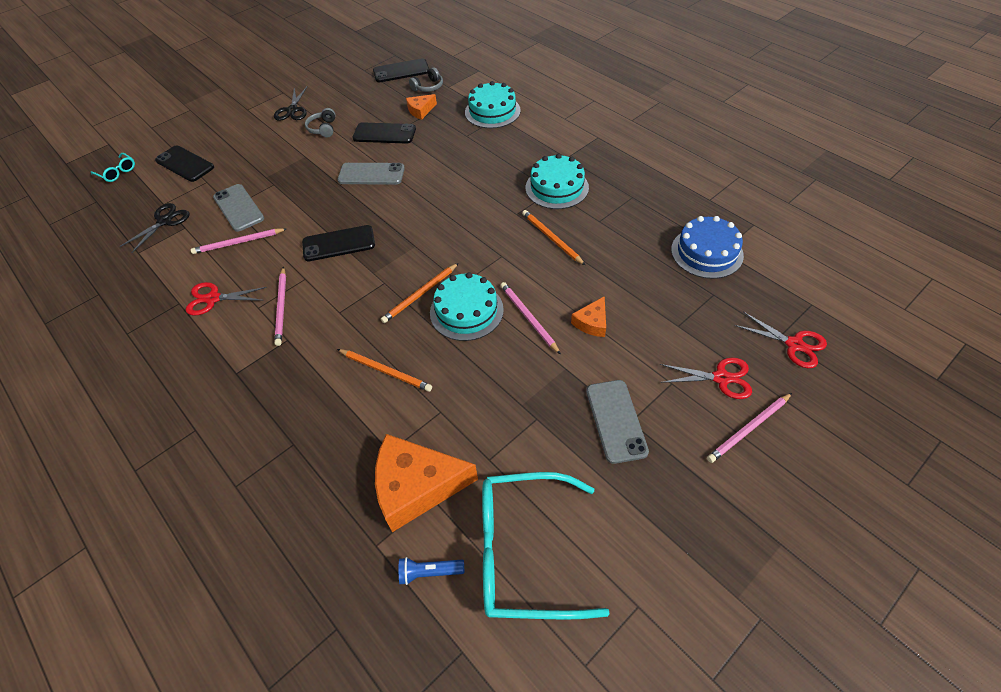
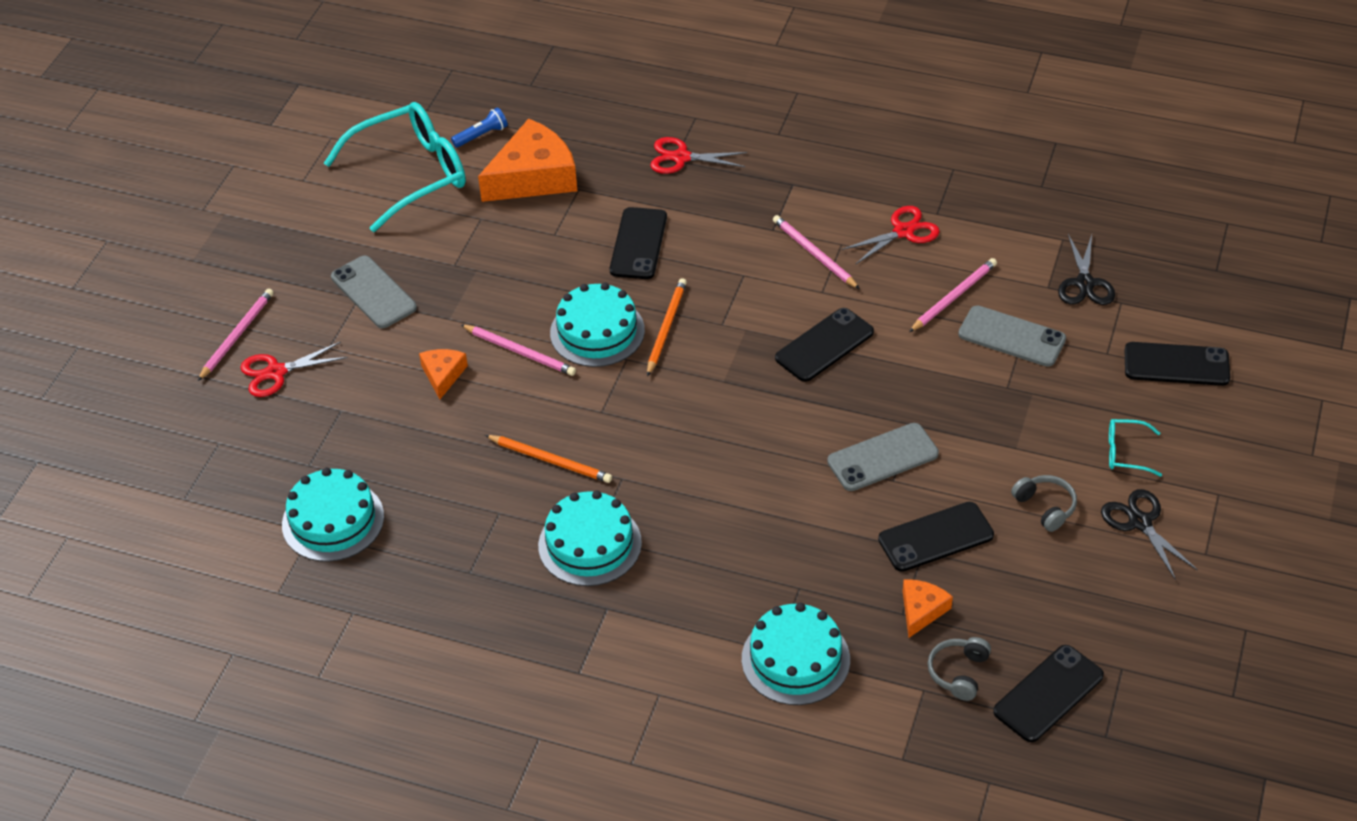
camera: 150 degrees right, 5 degrees down
(117, 172) = (1254, 315): turquoise glasses -> turquoise glasses (1126, 453)
(385, 371) = (638, 244): orange pencil -> black phone
(707, 252) = (333, 520): blue cake -> turquoise cake
(794, 345) = (200, 439): red scissors -> red scissors (681, 157)

